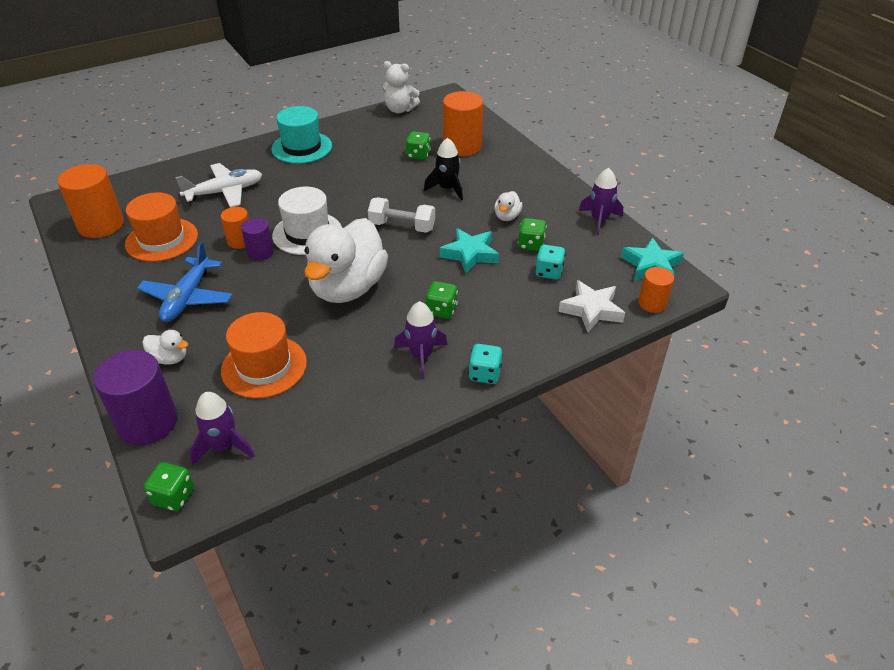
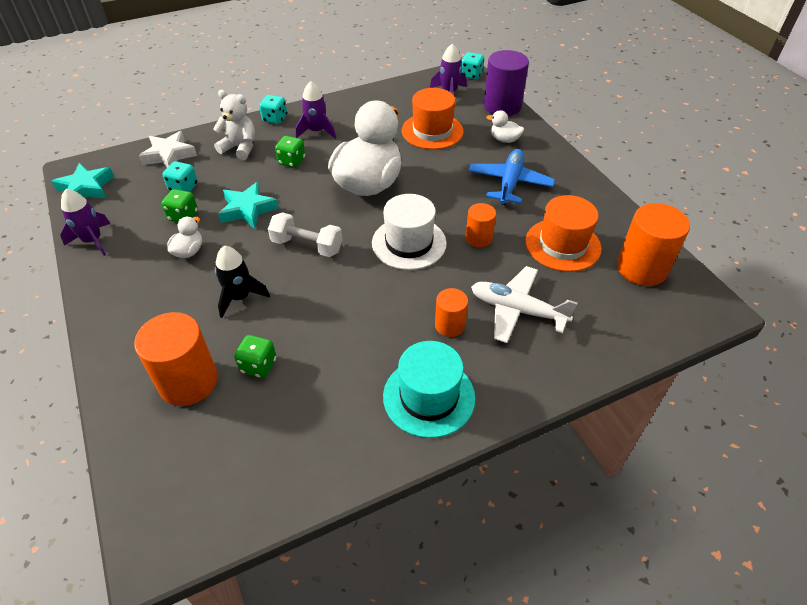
camera: 175 degrees left, 5 degrees up
(174, 496) = (471, 75): green dice -> turquoise dice
(225, 192) = (517, 310): white plane -> white plane turned 45 degrees clockwise
(260, 252) = (454, 223): purple cylinder -> none
(400, 110) = (258, 500): white teddy bear -> white teddy bear (240, 148)
(652, 303) = (116, 157): orange cylinder -> orange cylinder (450, 325)

